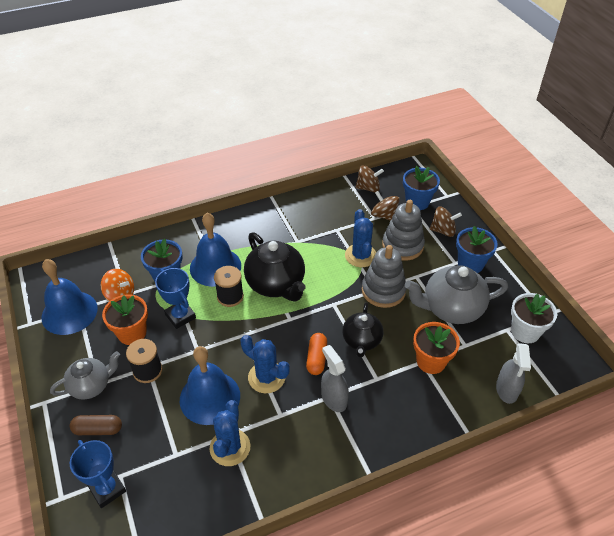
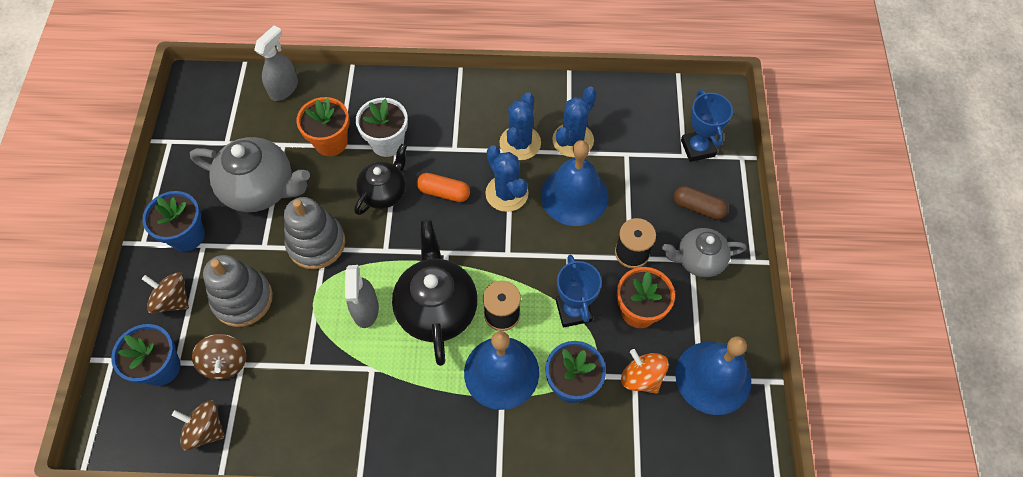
camera: 155 degrees left, 15 degrees up
(316, 358) = (444, 192): orange capsule -> orange capsule turned 75 degrees clockwise
(333, 398) = (451, 145): grey spray bottle -> grey spray bottle (365, 310)
(360, 255) = (306, 306): blue cactus -> blue cactus (520, 143)
(525, 331) = (211, 132): white flower pot -> white flower pot (387, 143)

